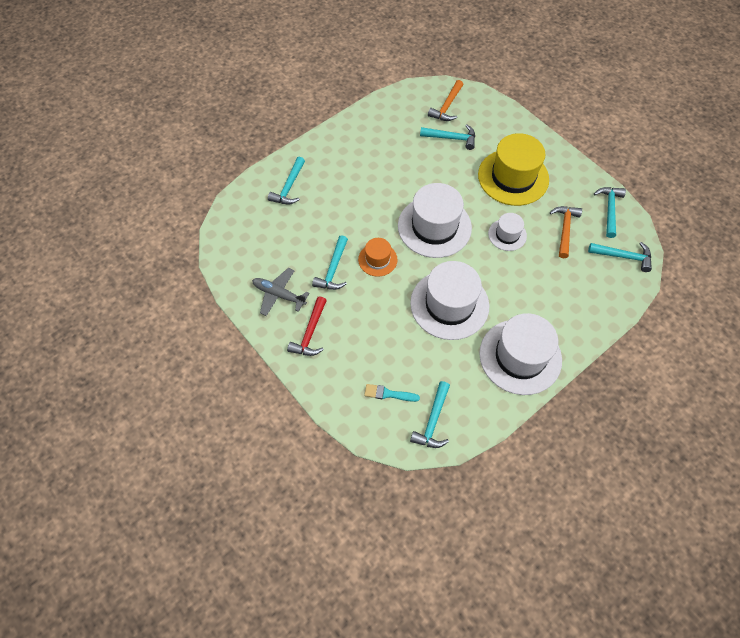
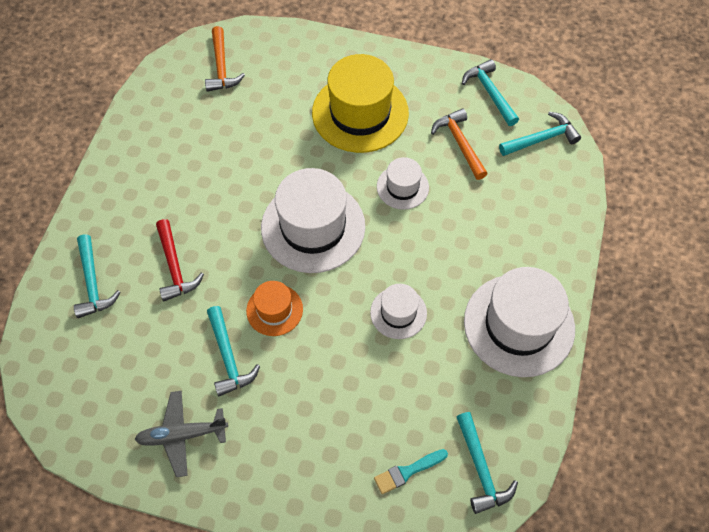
camera: 35 degrees left, 0 degrees up
(310, 333) = (258, 459): red hammer -> red hammer (175, 267)
(449, 304) = (398, 313): white hat -> white hat, size x0.52
(452, 138) = (255, 104): turquoise hammer -> none

